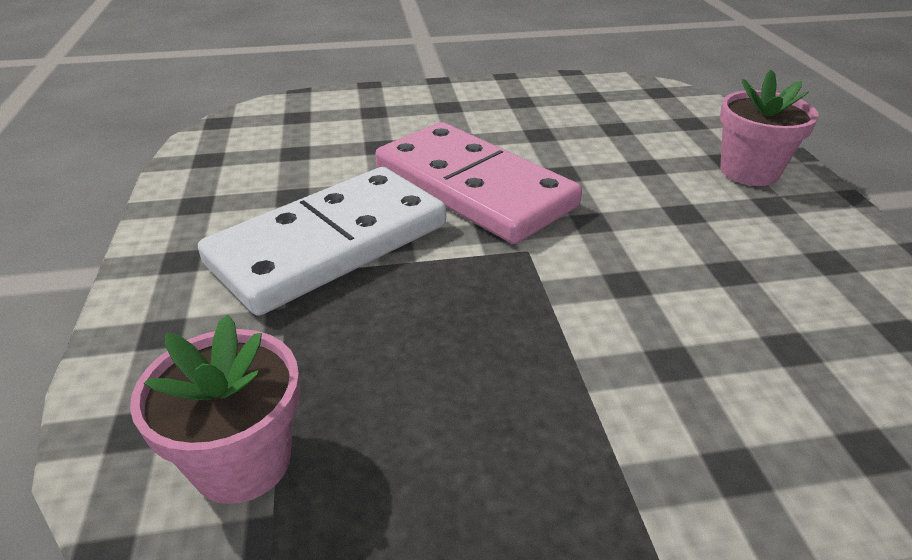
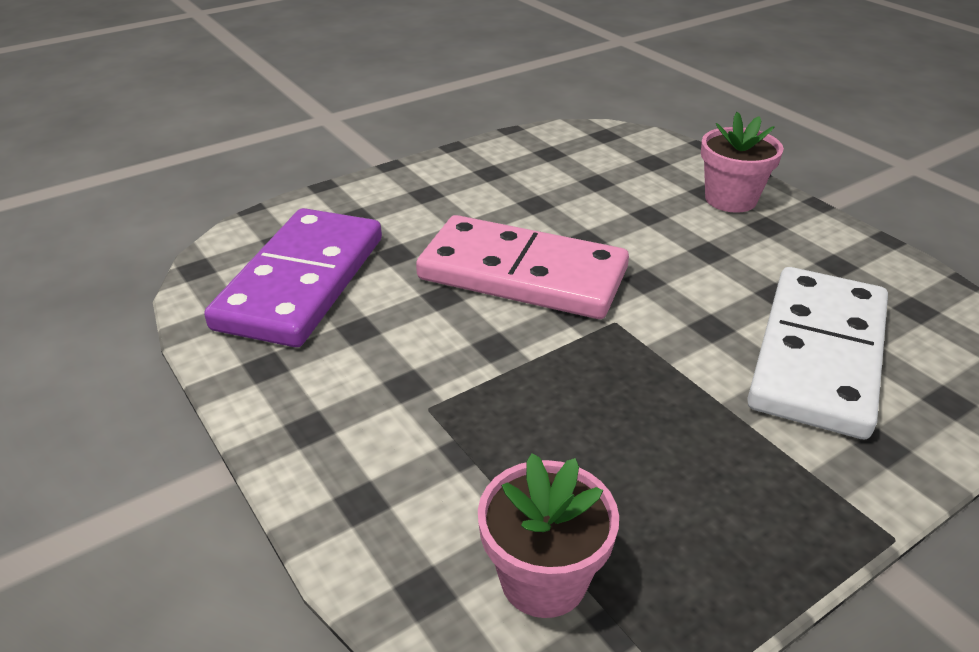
camera: 25 degrees left, 0 degrees up
(283, 149) = (301, 282): none -> purple domino
(329, 244) = (441, 368): white domino -> white domino (818, 355)

